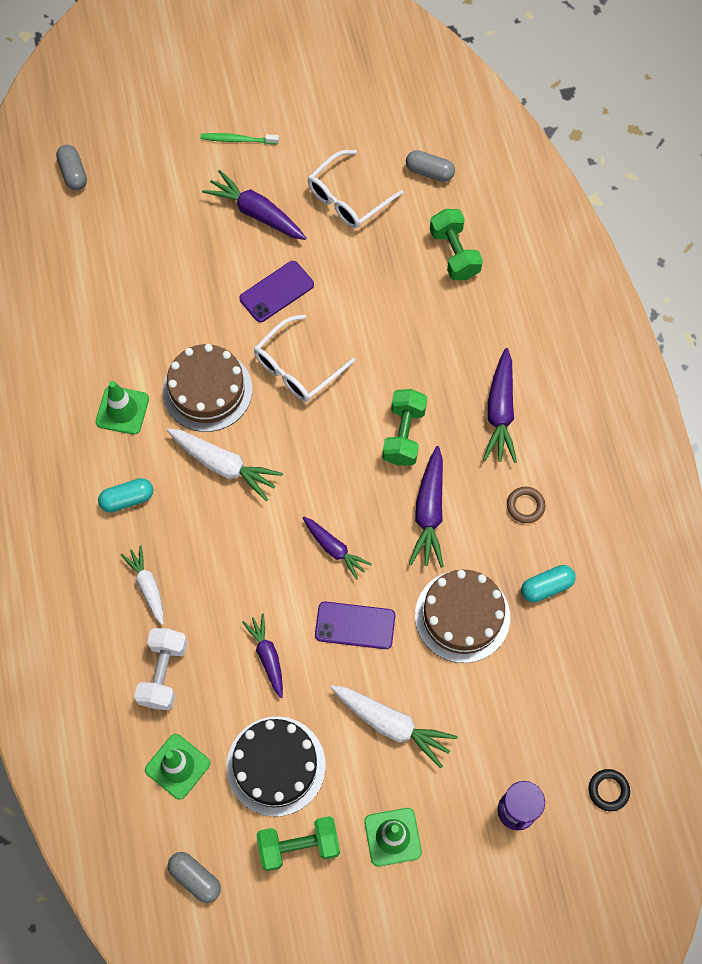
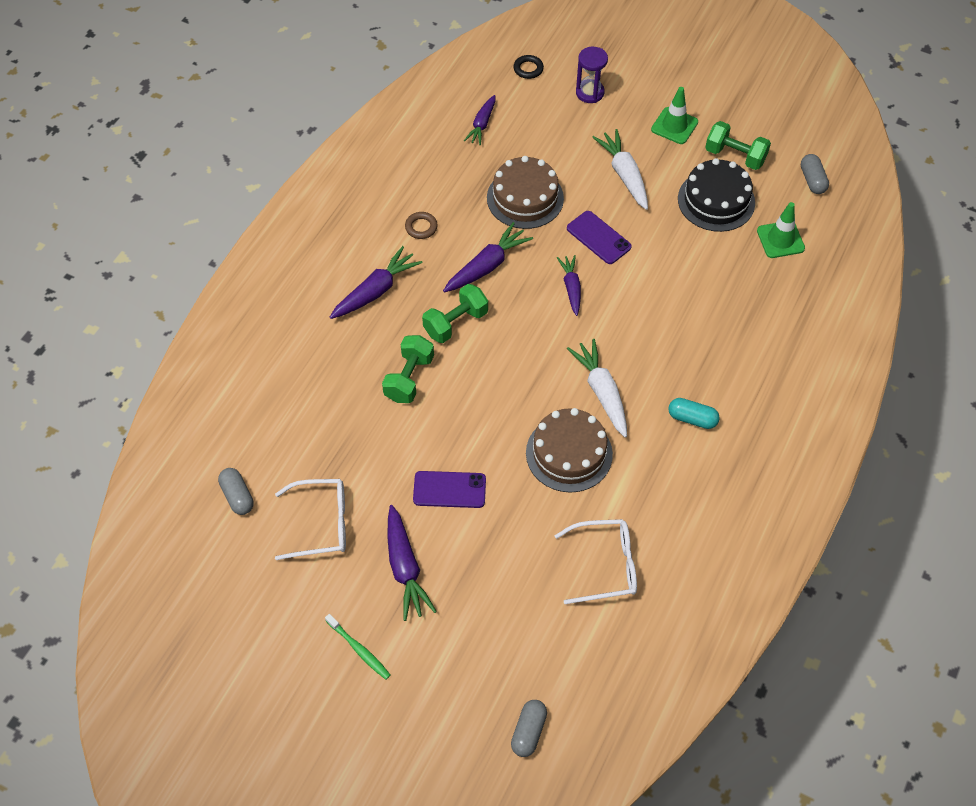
camera: 140 degrees left, 10 degrees down
(122, 410) = (647, 485): green traffic cone -> none
(147, 586) = (721, 352): white carrot -> none
(164, 673) = (750, 294): white dumbbell -> none
(267, 656) = (672, 258): purple carrot -> purple carrot (482, 124)
(297, 368) = (487, 421): white glasses -> white glasses (605, 565)
(454, 254) = (289, 418): green dumbbell -> green dumbbell (409, 378)
(546, 587) = (456, 178): turquoise capsule -> none

